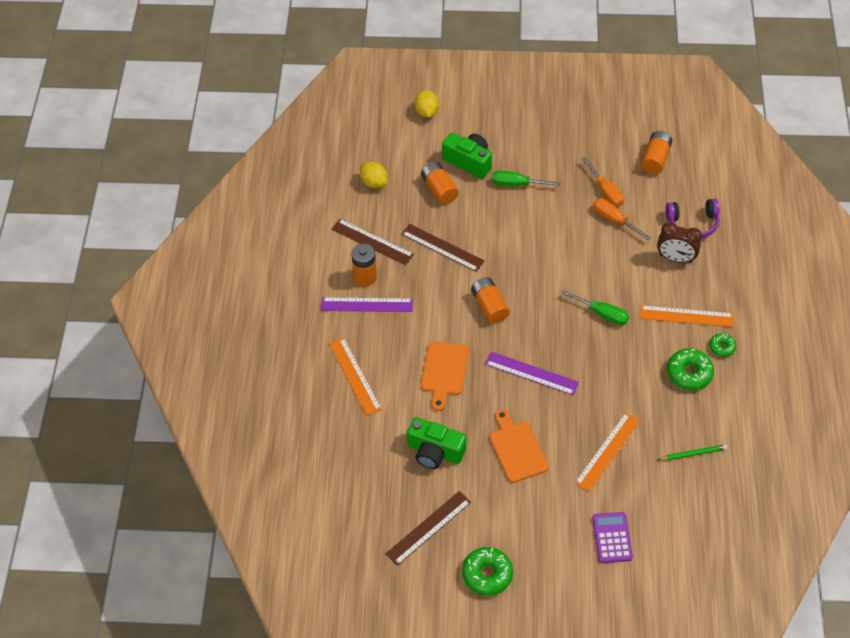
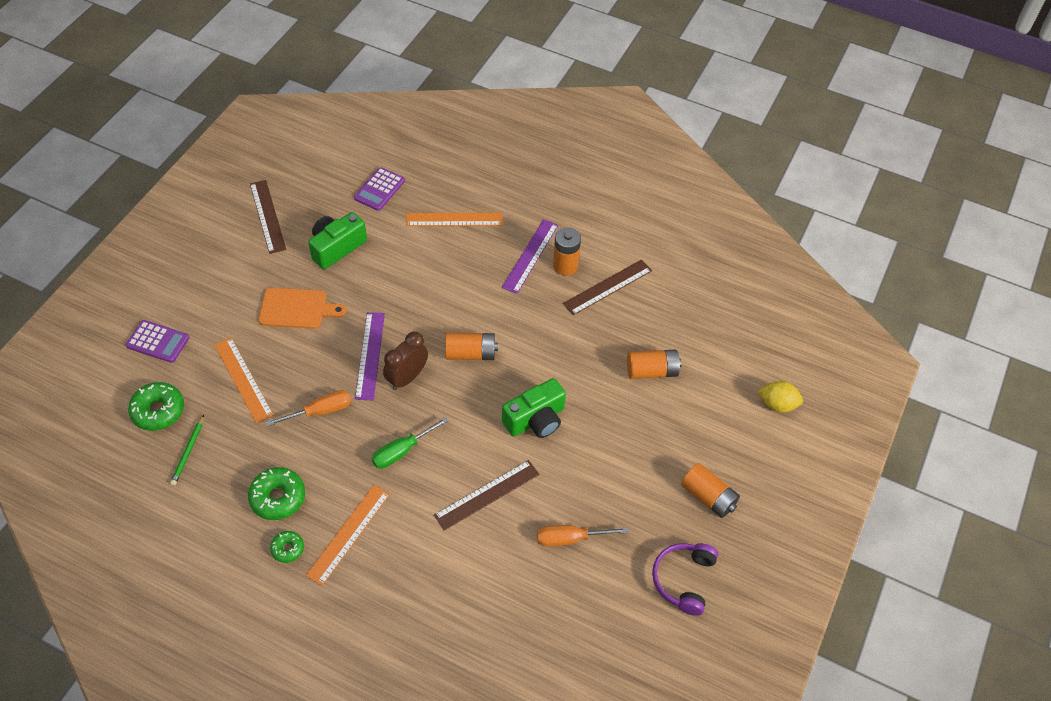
camera: 110 degrees right, 0 degrees up
(348, 450) = (379, 189): none -> purple calculator
(374, 182) = (689, 316): yellow lemon -> none
(442, 247) = (569, 343): brown ruler -> brown ruler (487, 494)
(444, 371) = (416, 287): orange cutting board -> none
(469, 162) = (681, 415): green camera -> green camera (536, 420)
(487, 574) = (196, 238): green donut -> green donut (158, 411)
(517, 184) = (624, 449): green screwdriver -> none
(531, 373) = (370, 355): purple ruler -> purple ruler turned 45 degrees counterclockwise
(614, 220) = (522, 526): orange screwdriver -> orange screwdriver (320, 411)
(655, 159) = (595, 623): orange battery -> orange battery (708, 497)
(675, 258) = (432, 565): brown clock -> brown clock (407, 378)
(693, 223) = (472, 613): purple headphones -> purple headphones (683, 580)

